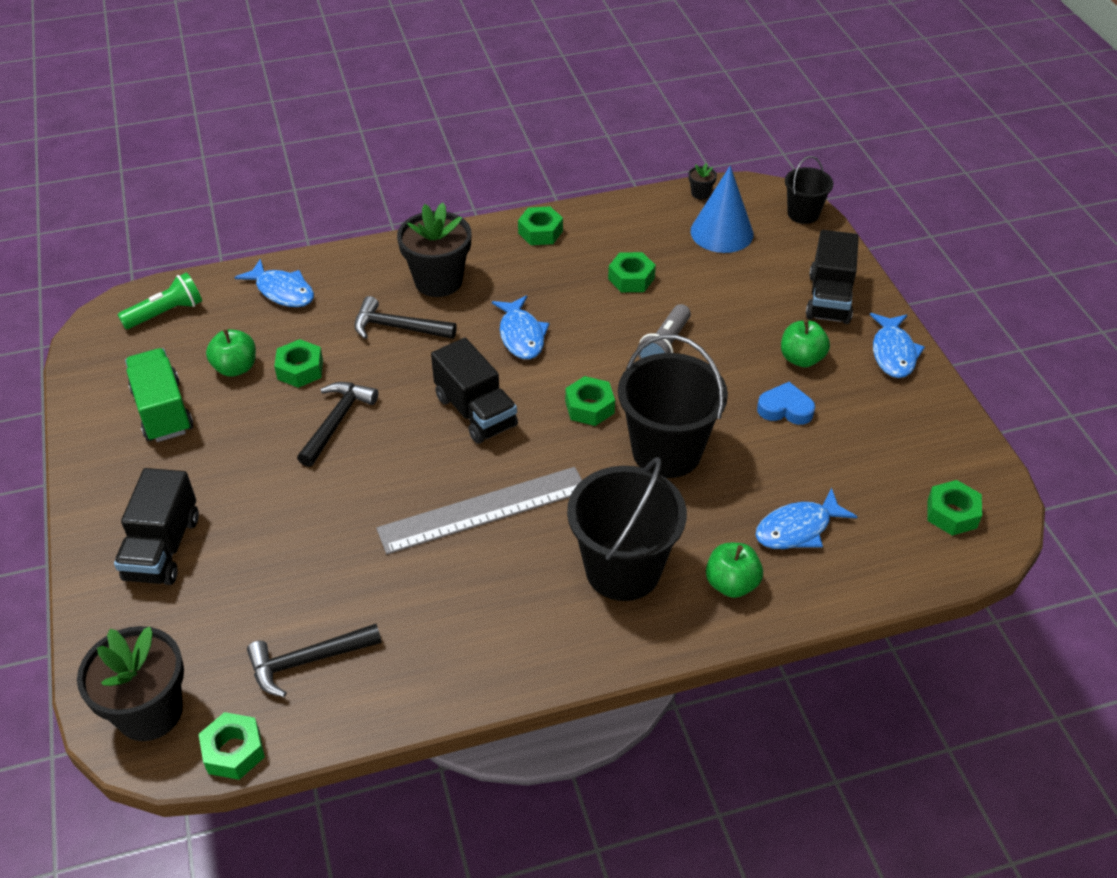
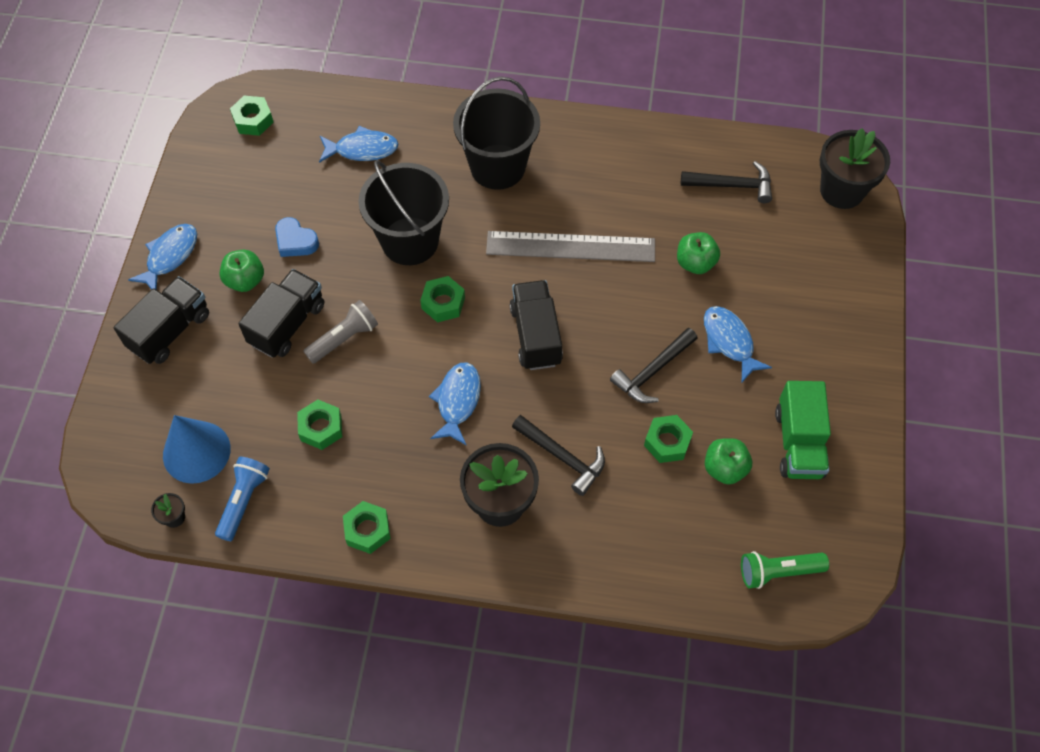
camera: 155 degrees left, 15 degrees up
(163, 548) = (817, 306): black truck -> black truck (287, 324)
(234, 751) = (792, 148): green nut -> none
(282, 291) = (656, 554): blue fish -> blue fish (729, 341)
(655, 218) = (243, 501): none -> blue flashlight
(731, 584) = (433, 131): green apple -> green apple (695, 263)
(803, 214) = (101, 443): black bucket -> none

